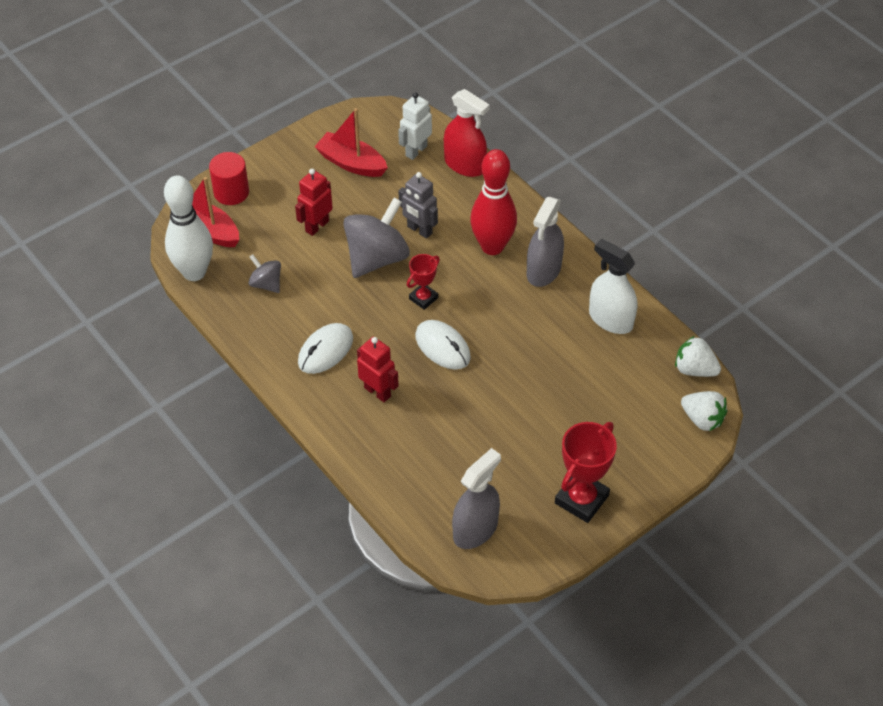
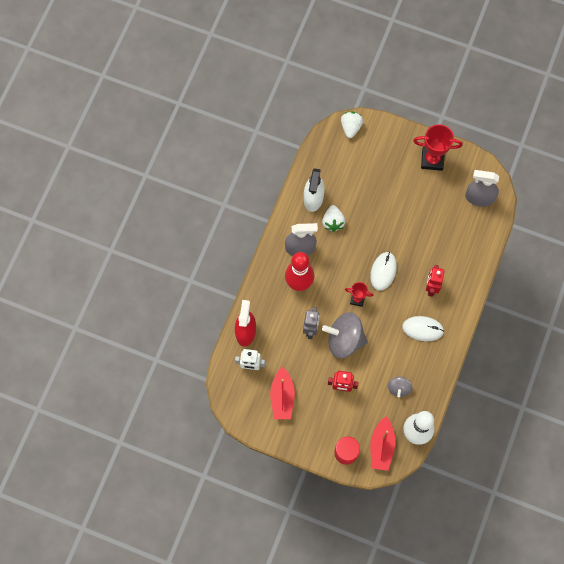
camera: 120 degrees left, 20 degrees up
(694, 369) = (321, 144): white strawberry -> white strawberry (333, 222)

